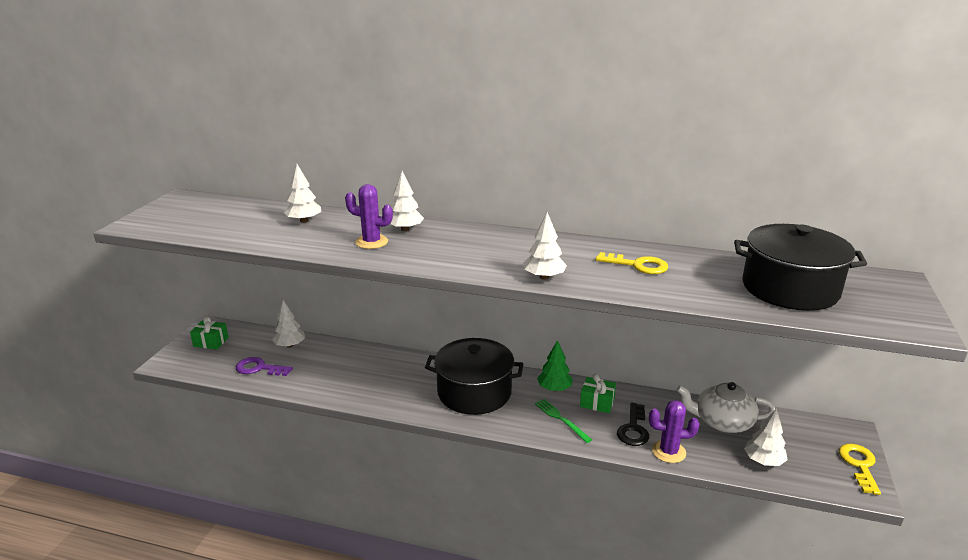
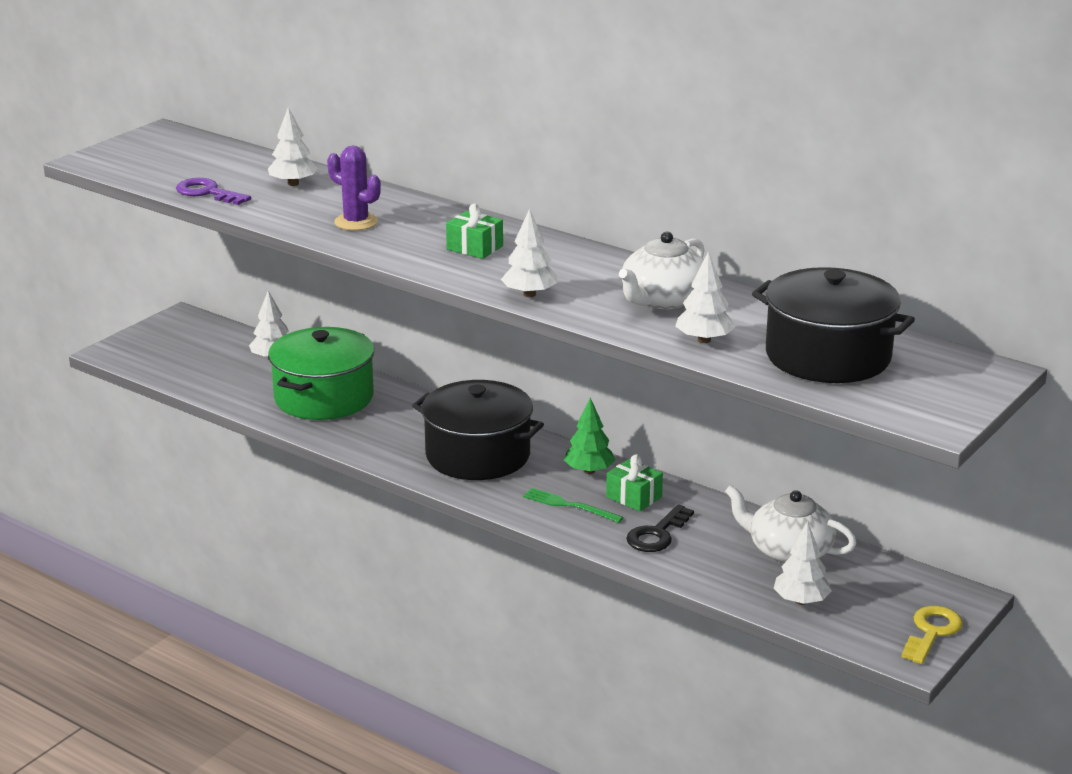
camera: 20 degrees right, 0 degrees up
(211, 342) = (176, 337): green gift -> green gift (475, 248)
(259, 368) = (221, 378): purple key -> purple key (207, 192)
(342, 369) = (324, 397): none -> green pot
(405, 229) = (409, 212): white tree -> white tree (704, 340)
(561, 419) = (569, 505): green fork -> green fork turned 45 degrees counterclockwise
(638, 265) = (663, 299): yellow key -> white teapot
(668, 452) = (682, 566): purple cactus -> none

